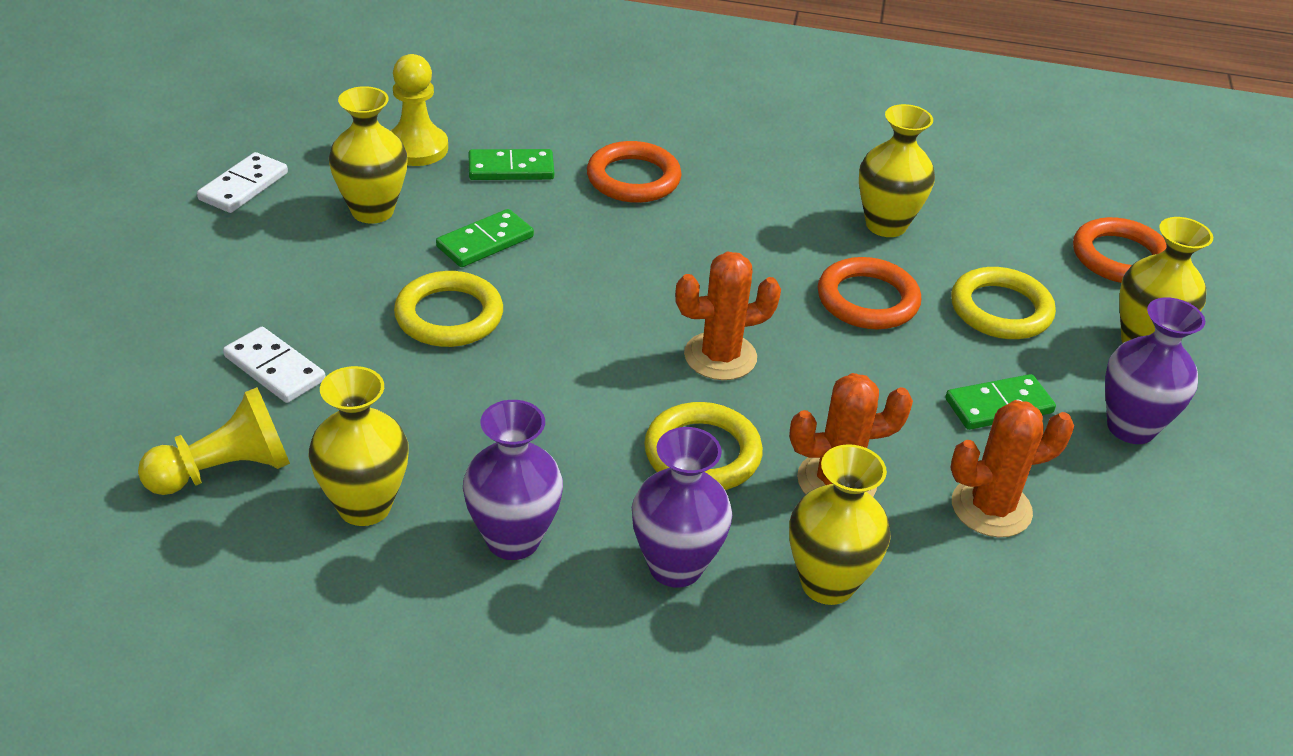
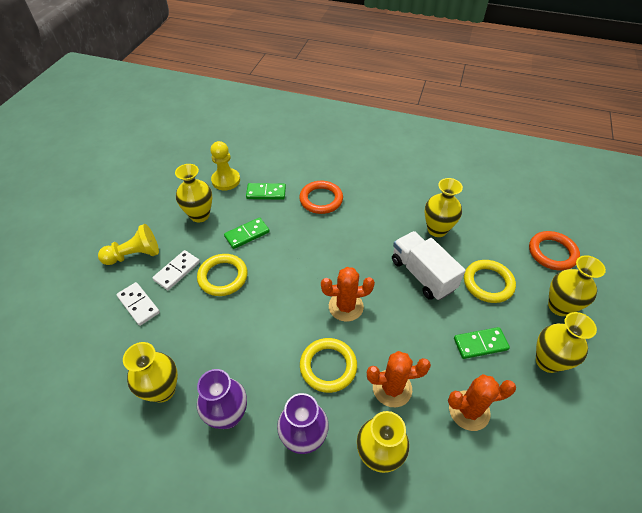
camera: 10 degrees right, 10 degrees up
(224, 471) = (104, 364): yellow pawn -> yellow pawn (134, 255)
(244, 186) = (146, 200): white domino -> white domino (177, 271)
(867, 300) = (422, 275): orange ring -> white truck
(1131, 427) = (547, 361): purple vase -> yellow vase

